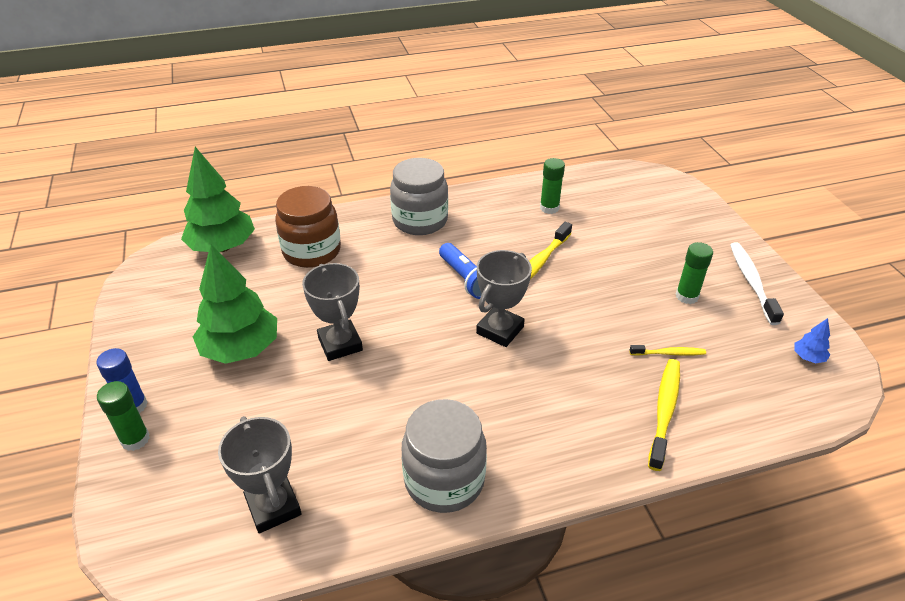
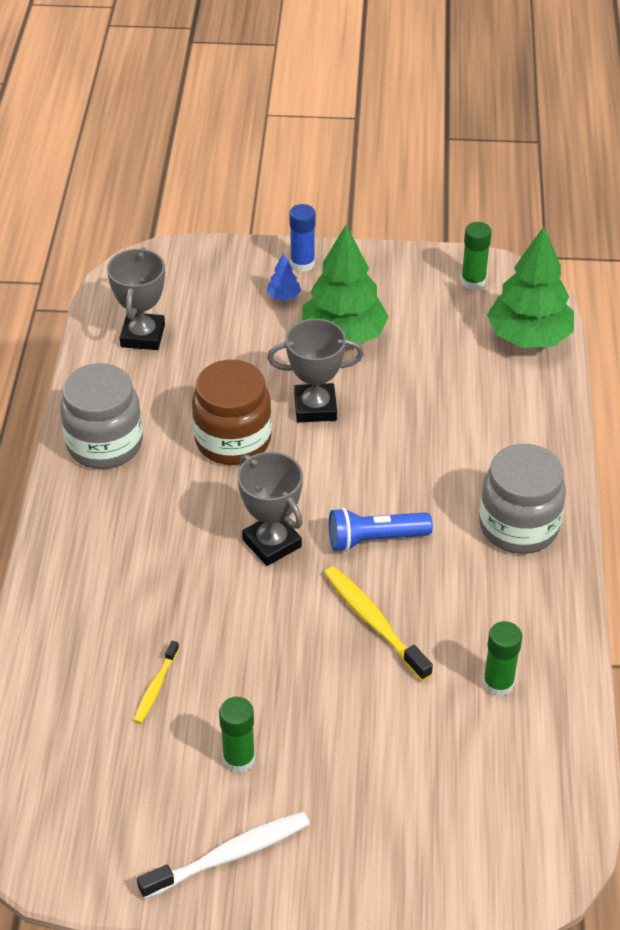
camera: 110 degrees right, 5 degrees up
(135, 439) = (261, 264): green glue stick -> green glue stick (473, 281)
(273, 507) = (142, 336): grey trophy -> grey trophy turned 75 degrees counterclockwise
(312, 251) = (490, 410): brown jar -> brown jar (233, 440)
(664, 411) = (81, 641): yellow toothbrush -> none
(751, 282) = (228, 855): white toothbrush -> white toothbrush turned 45 degrees counterclockwise
(808, 357) = (73, 832): blue tree -> blue tree (283, 296)

